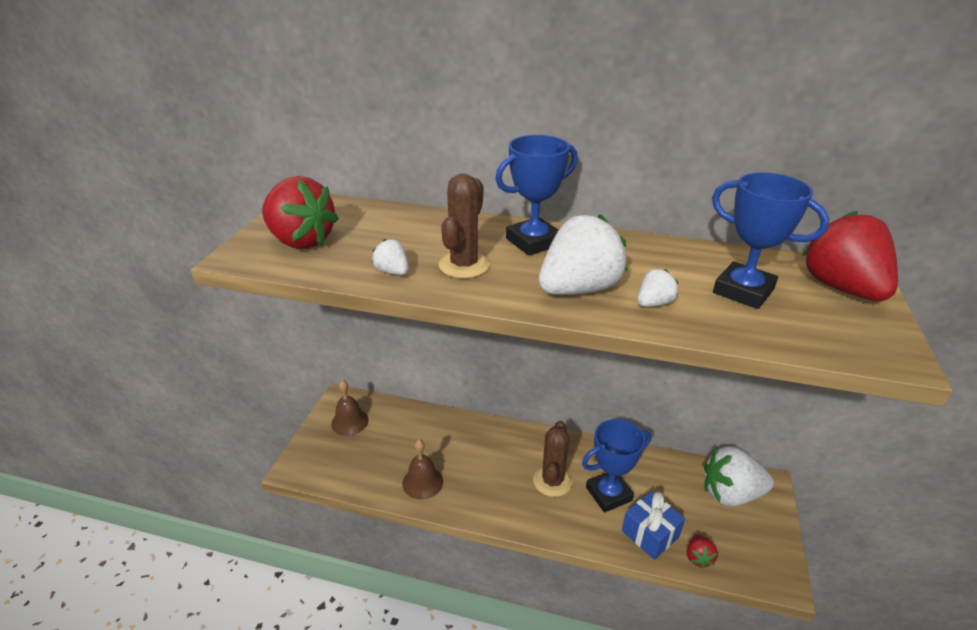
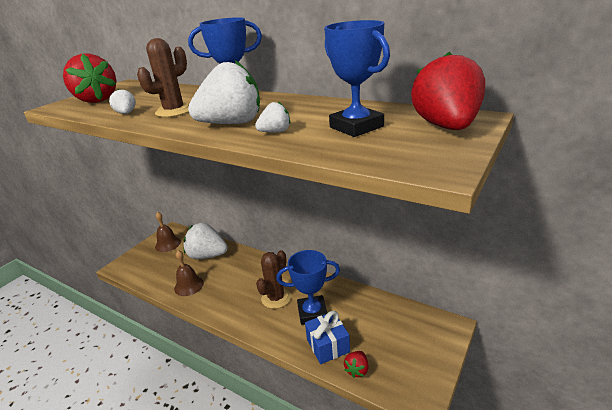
camera: 20 degrees right, 5 degrees down
(730, 494) = (412, 328): white strawberry -> white strawberry (207, 255)

